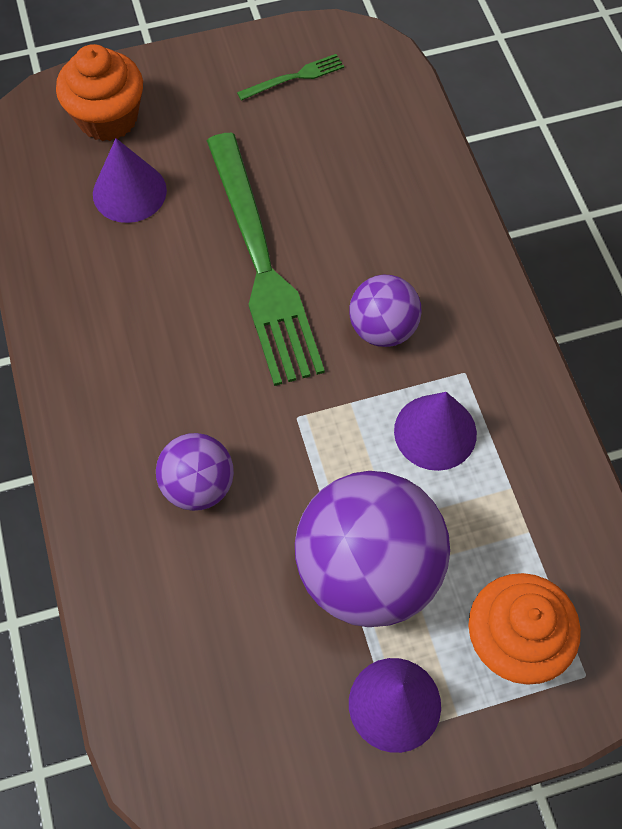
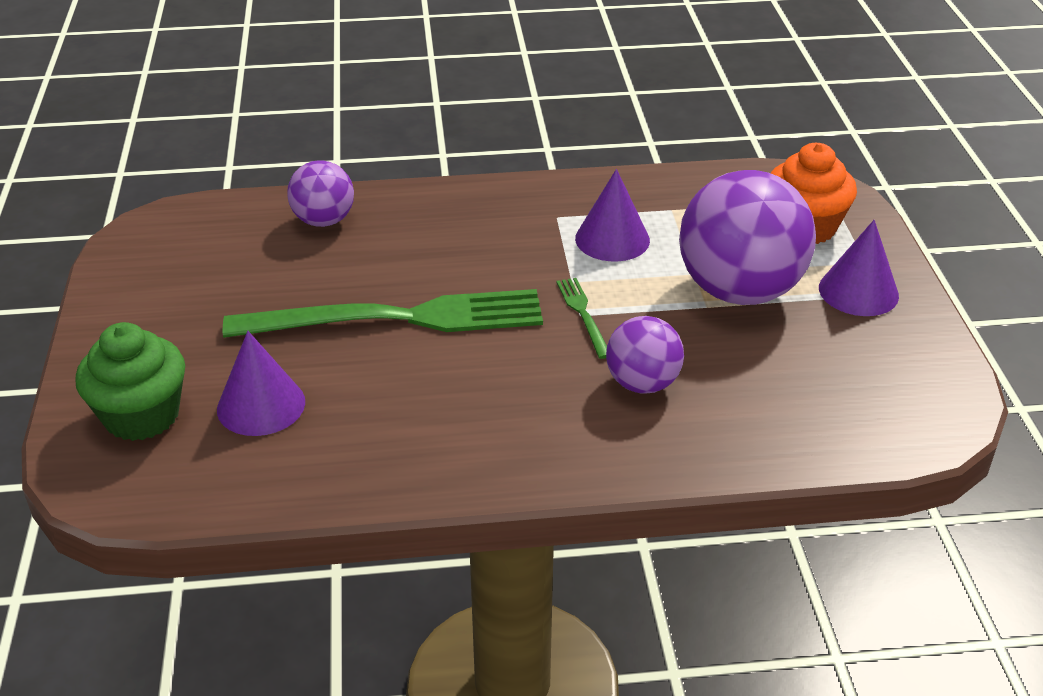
camera: 80 degrees left, 25 degrees down
(108, 118) = (142, 415): orange cupcake -> green cupcake
(294, 77) = (168, 272): green fork -> green fork (583, 314)
(383, 328) = (499, 254): purple ball -> purple ball (324, 221)

